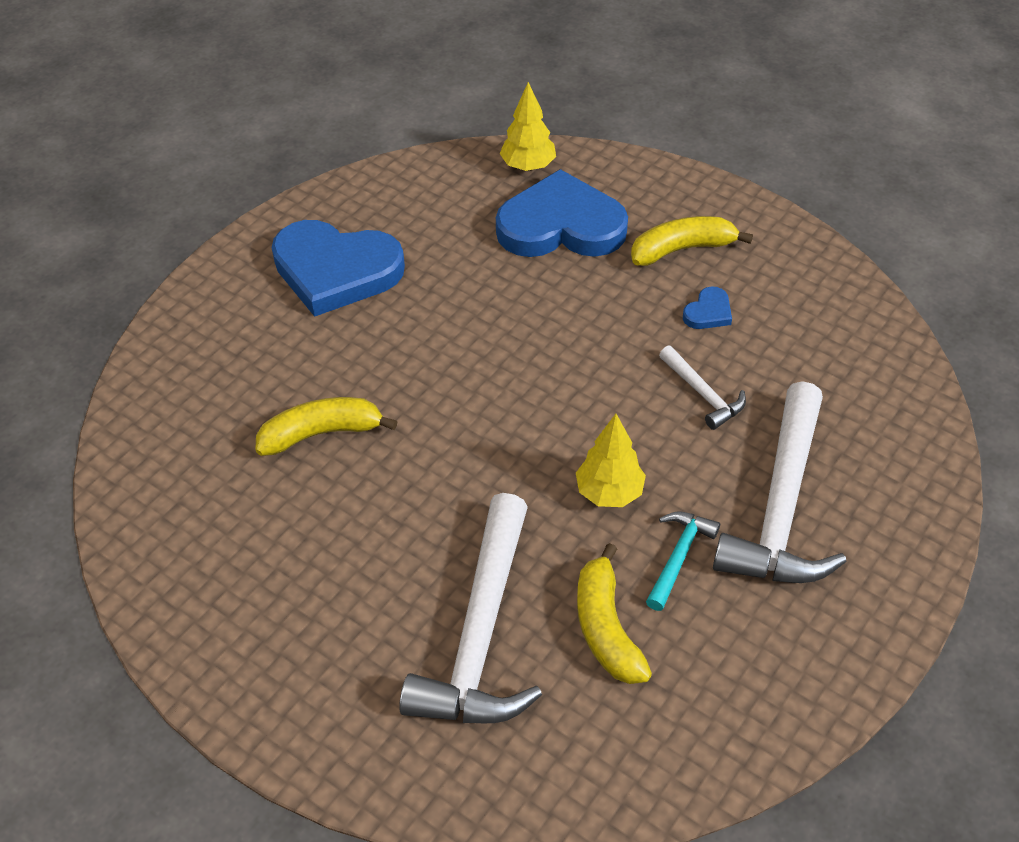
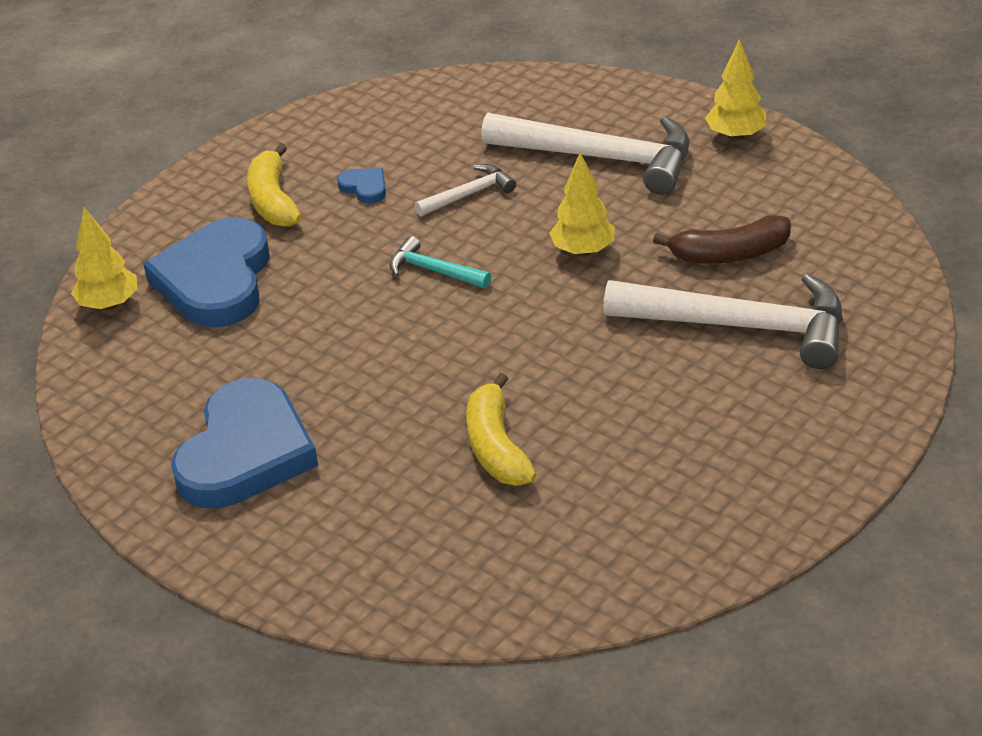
camera: 85 degrees left, 10 degrees down
(606, 627) = (729, 254): yellow banana -> brown banana
(678, 557) = (654, 214): turquoise hammer -> turquoise hammer (434, 271)
(844, 643) = (735, 136): none -> yellow tree

